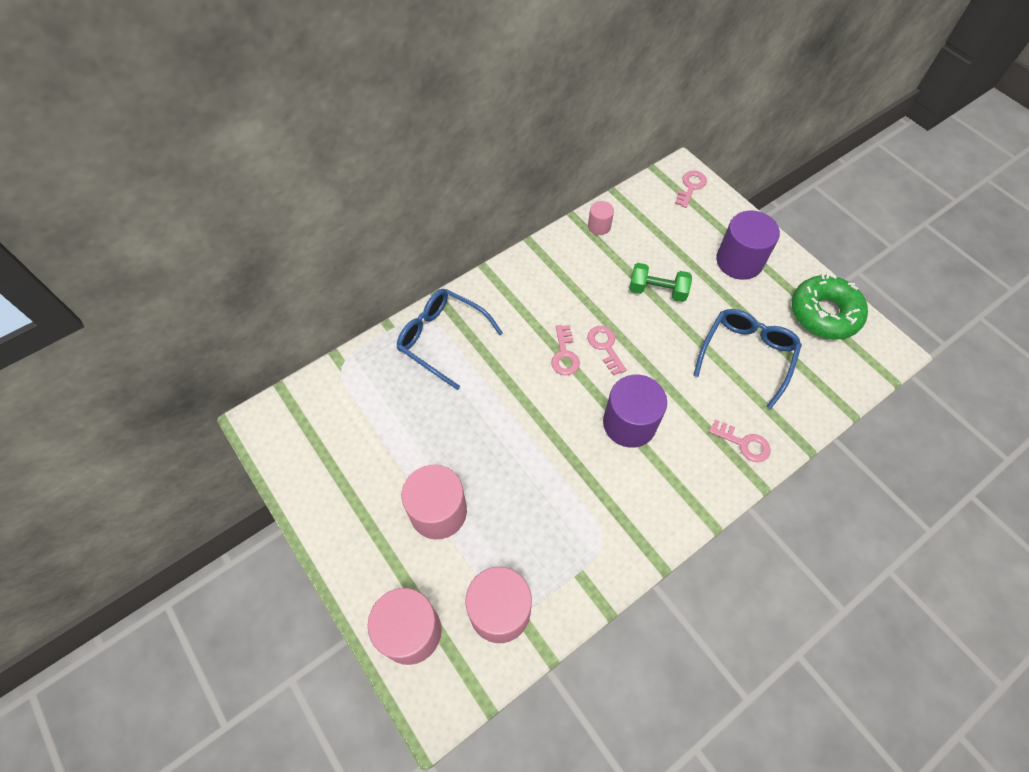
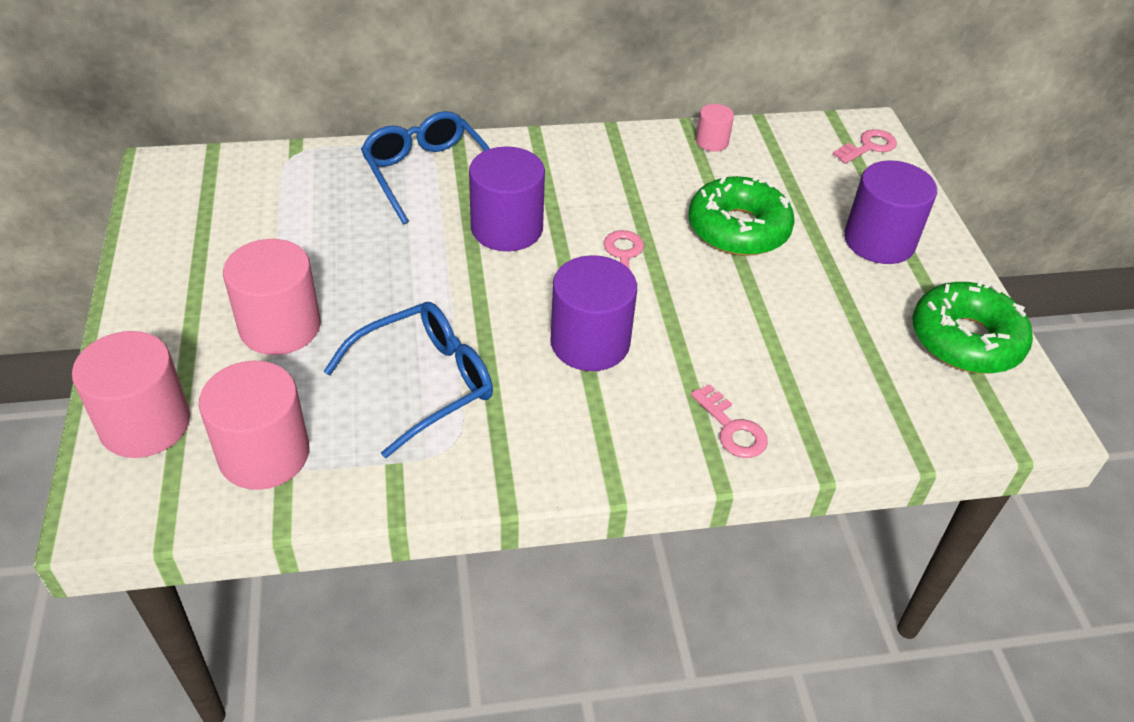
camera: 25 degrees right, 15 degrees down
(522, 359) = (507, 228): none -> purple cylinder
(564, 354) = (563, 243): pink key -> none
(657, 291) = (738, 229): green dumbbell -> green donut
(746, 355) = (811, 339): blue glasses -> blue glasses (425, 383)

